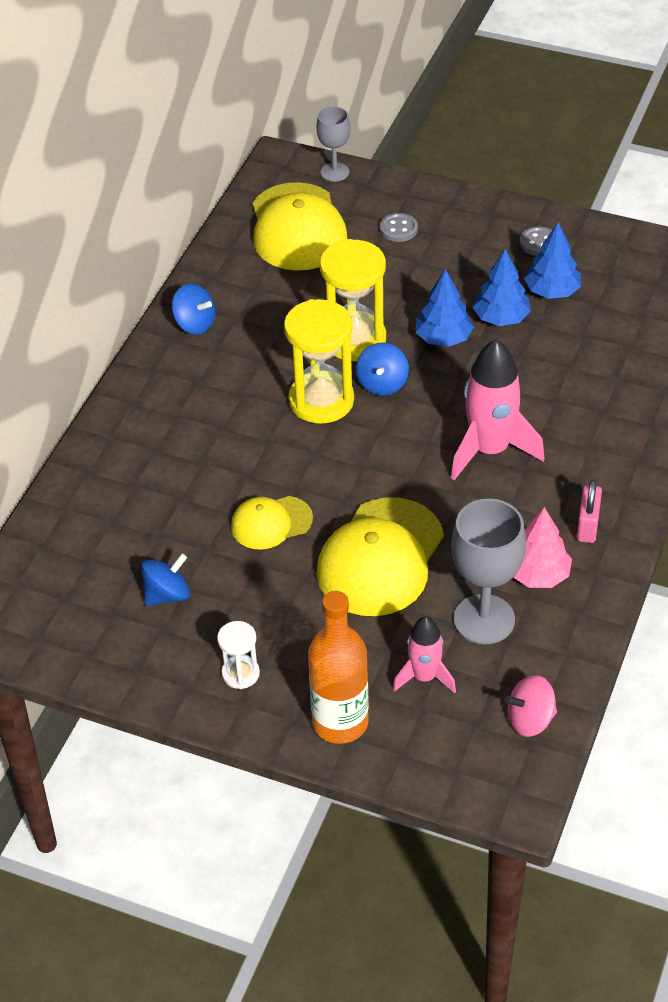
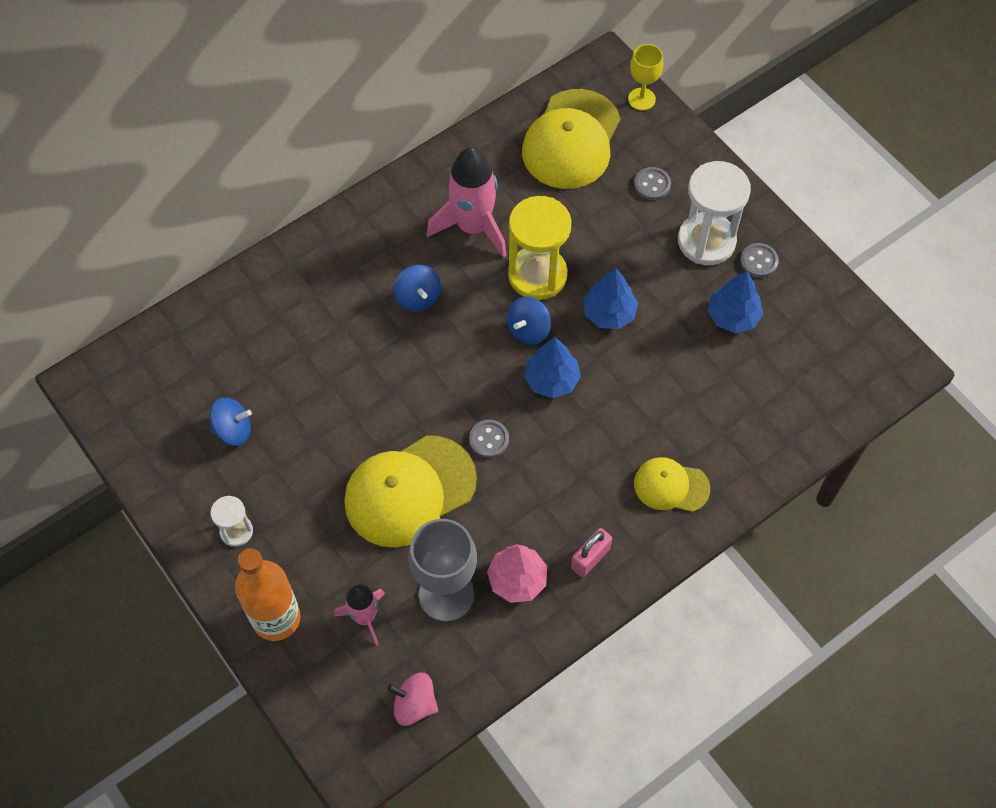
camera: 30 degrees right, 15 degrees up
(195, 324) = (425, 191): blue spinning top -> blue spinning top (418, 297)
(271, 523) = (352, 411): yellow cap -> yellow cap (671, 486)
(321, 400) = (470, 319): yellow hourglass -> none
(334, 172) = (641, 99): grey goblet -> yellow goblet
(419, 482) = (489, 439): none -> grey button
(481, 248) = (706, 241): none -> white hourglass
(490, 450) = (566, 441): pink rocket -> pink rocket (473, 227)
(501, 318) = (670, 319): blue tree -> blue tree (551, 380)

